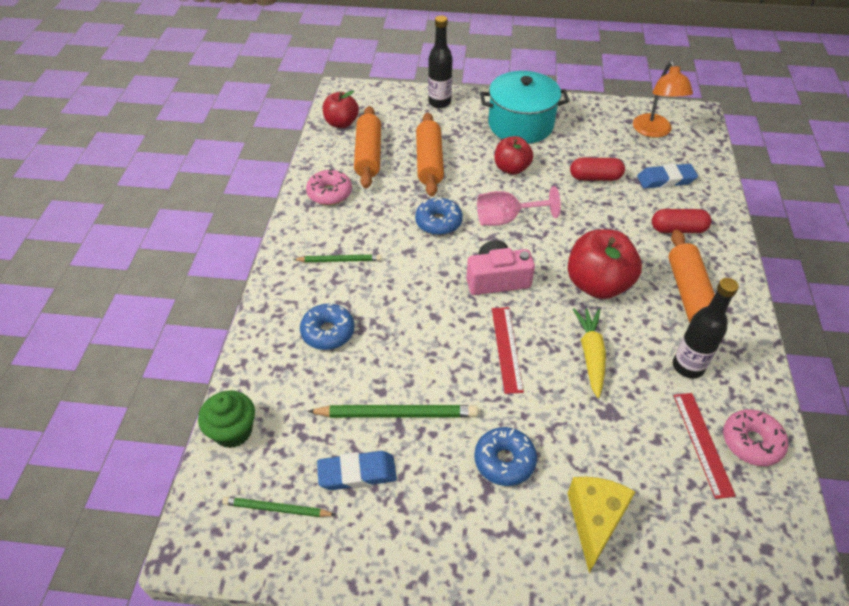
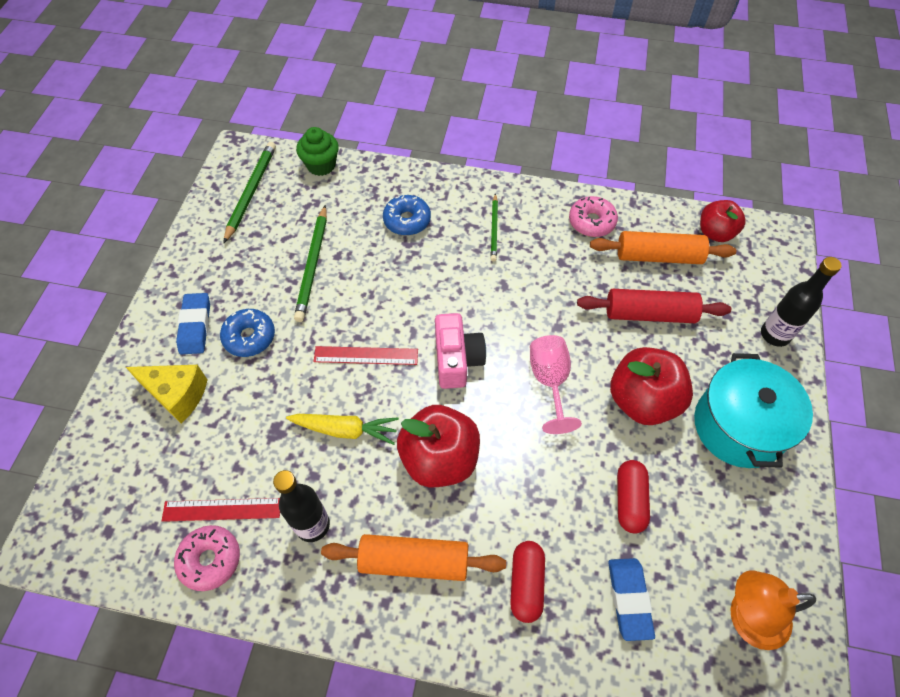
camera: 95 degrees right, 10 degrees up
(276, 509) = (251, 192): green pencil -> green pencil, size x1.62
(357, 473) = (266, 238): blue eraser -> blue eraser (195, 326)
(429, 162) = (649, 314): orange rolling pin -> red rolling pin
(438, 222) = (545, 314): blue donut -> none
(511, 168) = (642, 400): red apple -> red apple, size x1.57

